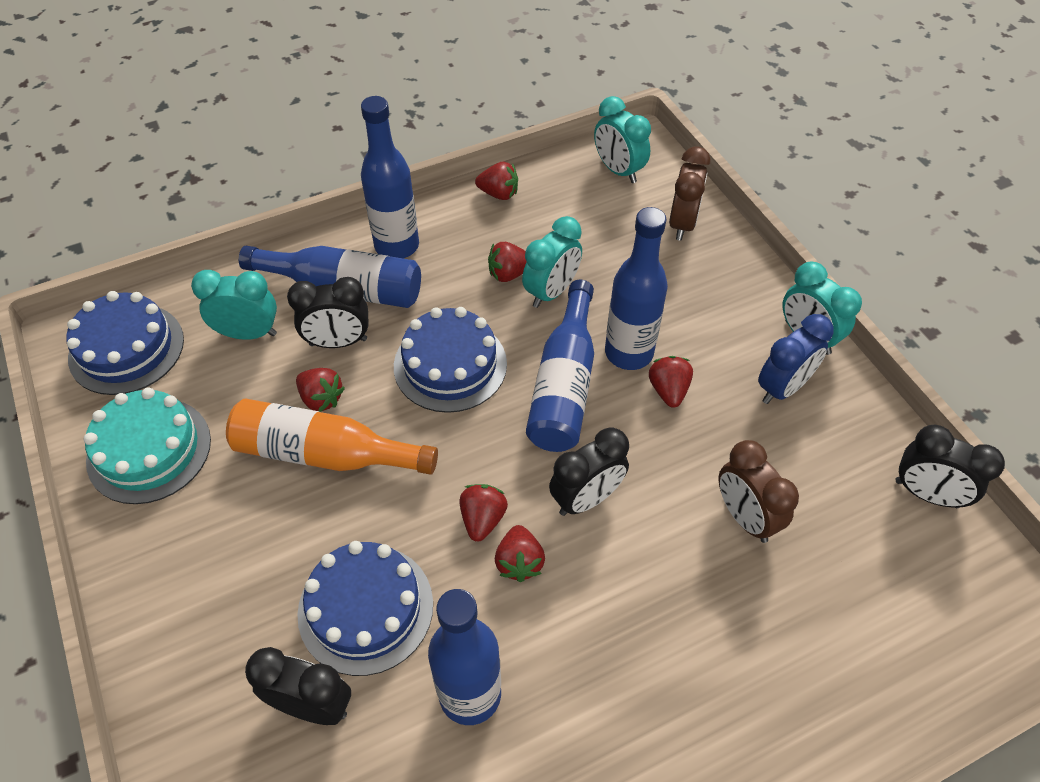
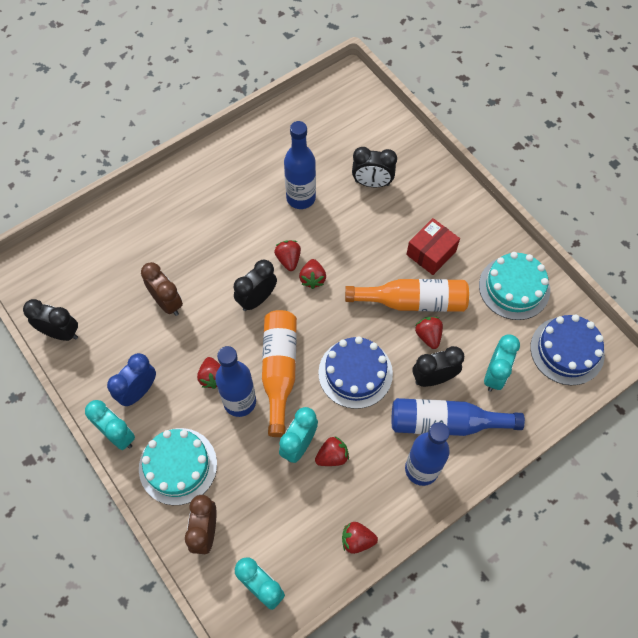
camera: 170 degrees right, 10 degrees up
(248, 333) = (495, 375): turquoise clock -> turquoise clock turned 60 degrees counterclockwise
(258, 532) = (431, 253): none -> red box
(321, 398) = (428, 336): red strawberry -> red strawberry turned 45 degrees clockwise
(366, 608) = (361, 226): blue cake -> none
(564, 384) = (279, 371): blue bottle -> orange bottle
(719, 291) = (178, 466): none -> turquoise cake

